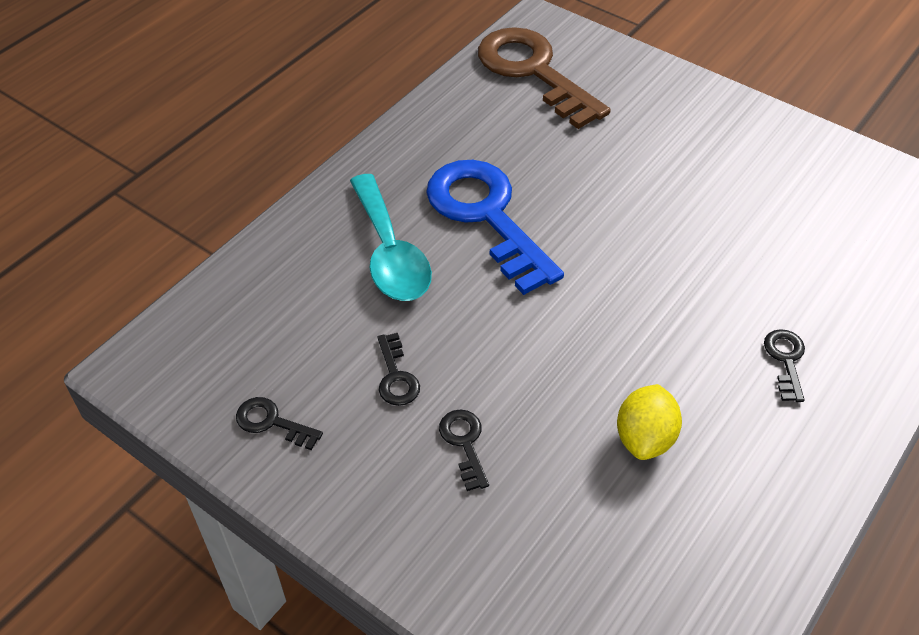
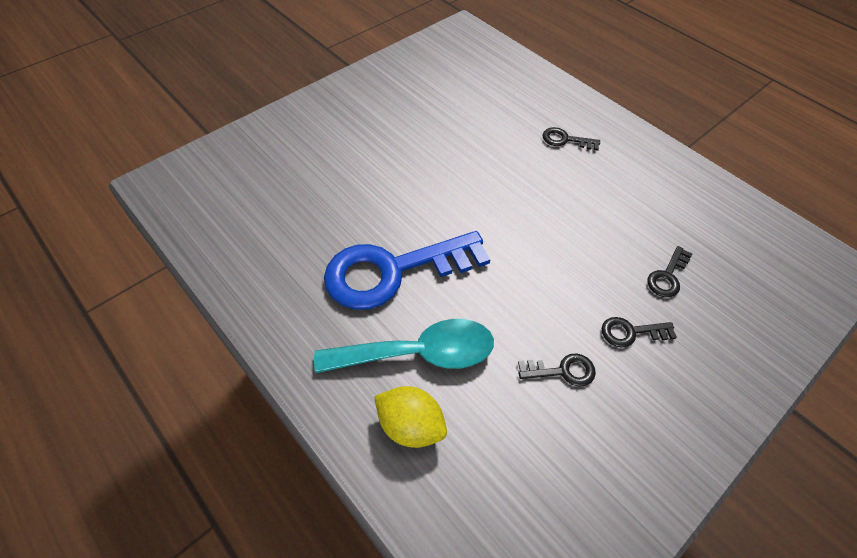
camera: 80 degrees left, 5 degrees up
(272, 422) = (609, 485): black key -> black key (667, 276)
(533, 72) = (223, 201): brown key -> none
(645, 438) = (626, 224): yellow lemon -> yellow lemon (410, 425)

